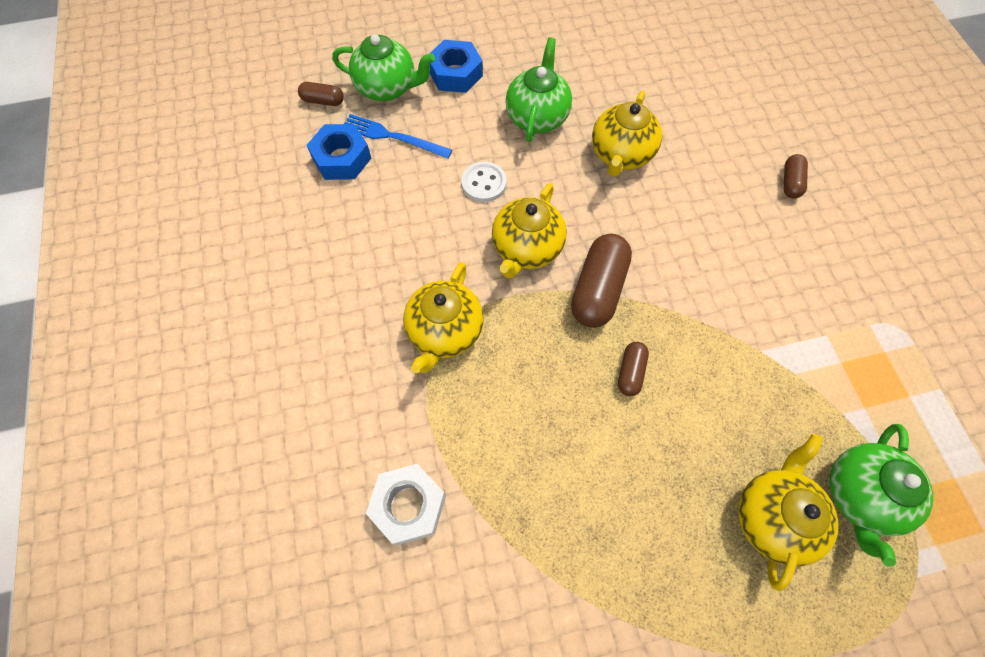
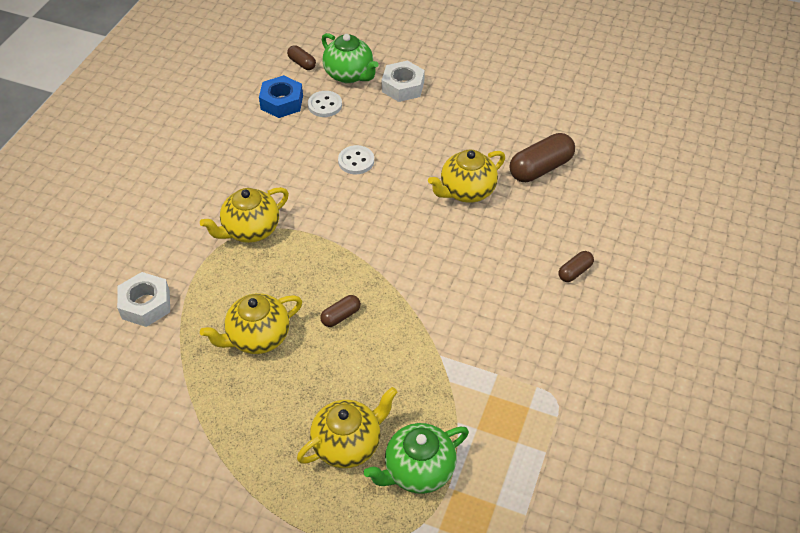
camera: 35 degrees right, 15 degrees down
(392, 137) = (325, 105): blue fork -> white button
(455, 73) = (403, 87): blue nut -> white nut
(526, 249) = (345, 212): yellow teapot -> yellow teapot (257, 337)
(537, 117) = (432, 140): green teapot -> none
(598, 289) = (368, 260): brown capsule -> brown capsule (540, 168)

